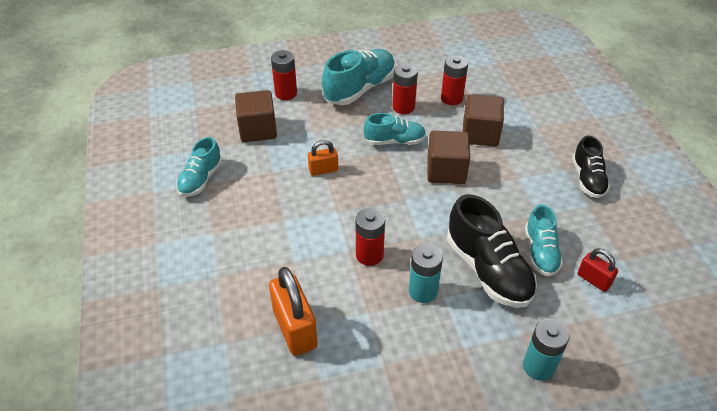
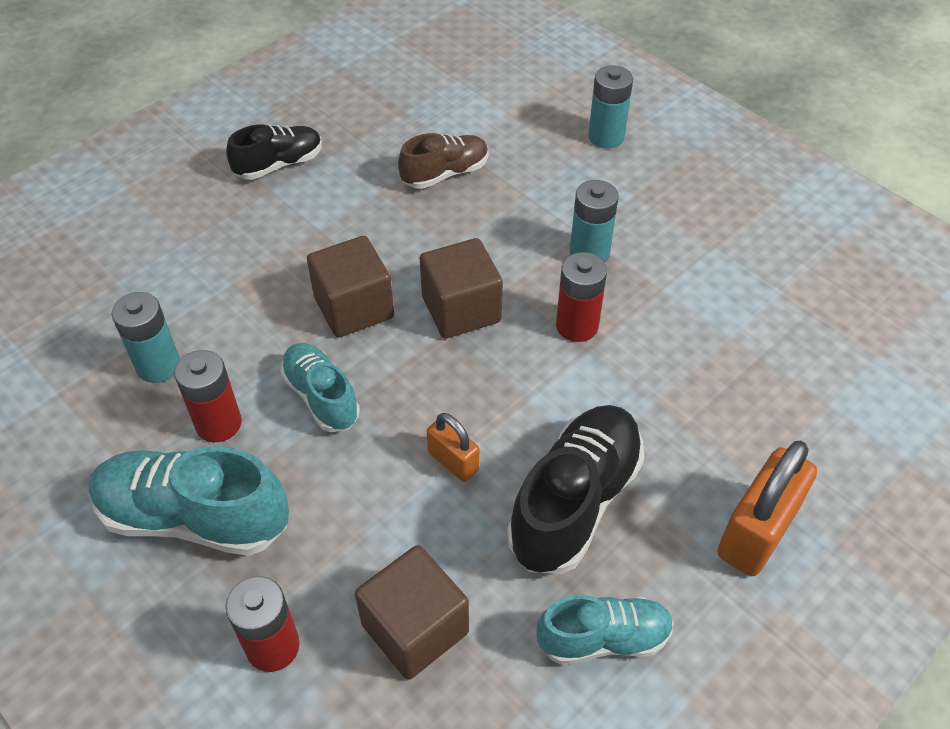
camera: 120 degrees left, 5 degrees up
(295, 328) = (747, 346): orange padlock -> orange padlock (756, 532)
(451, 98) = (158, 366): red battery -> turquoise battery
(480, 134) = (241, 298): brown cube -> brown cube (461, 309)
(488, 270) = (509, 209): black shoe -> black shoe (575, 502)
(540, 252) = (445, 174): turquoise shoe -> brown shoe
(593, 280) = (455, 125): red padlock -> none

